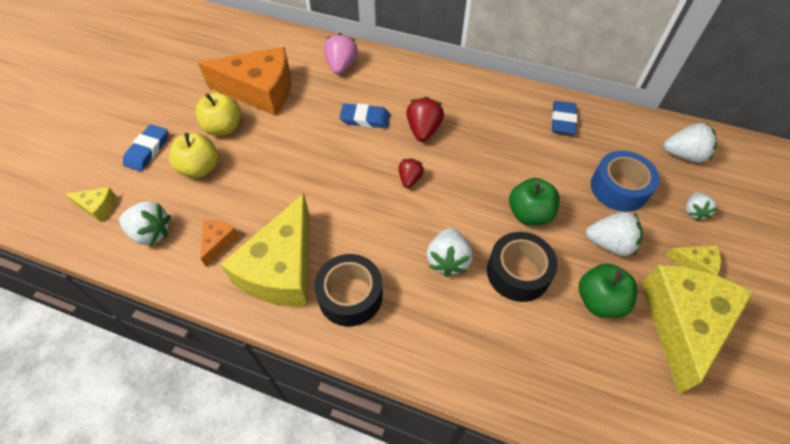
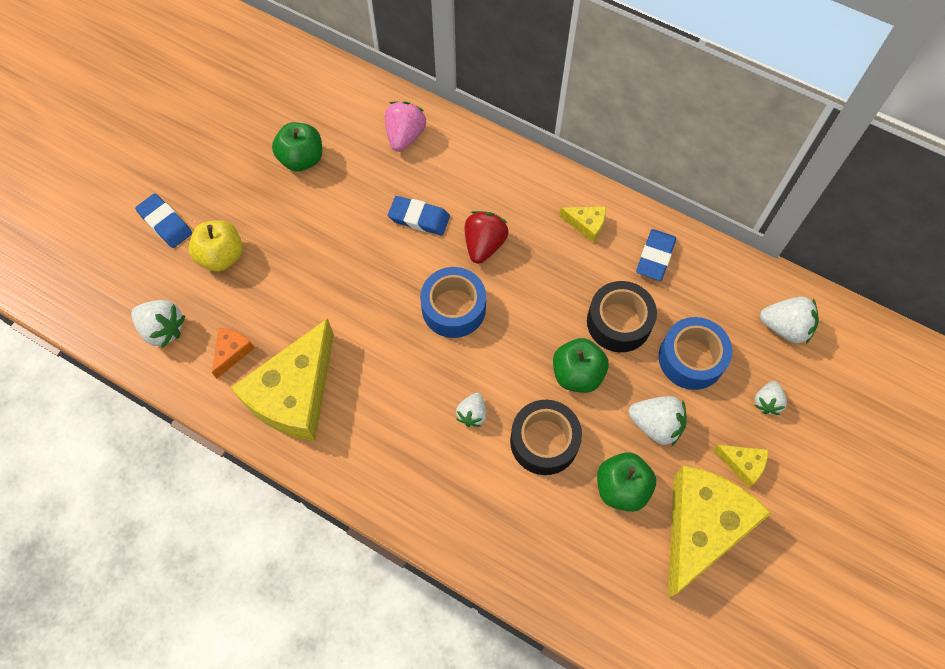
camera: 10 degrees right, 10 degrees up
(98, 207) = (108, 288): yellow cheese -> yellow cheese (586, 225)
(147, 150) = (165, 223): blue eraser -> blue eraser turned 75 degrees counterclockwise
(224, 128) = (253, 205): yellow apple -> none
(260, 91) = (302, 159): orange cheese -> green apple
(350, 295) = (361, 437): black tape -> black tape (619, 322)
(410, 179) = (453, 308): red strawberry -> blue tape
(447, 260) = (472, 414): white strawberry -> white strawberry, size x0.64

